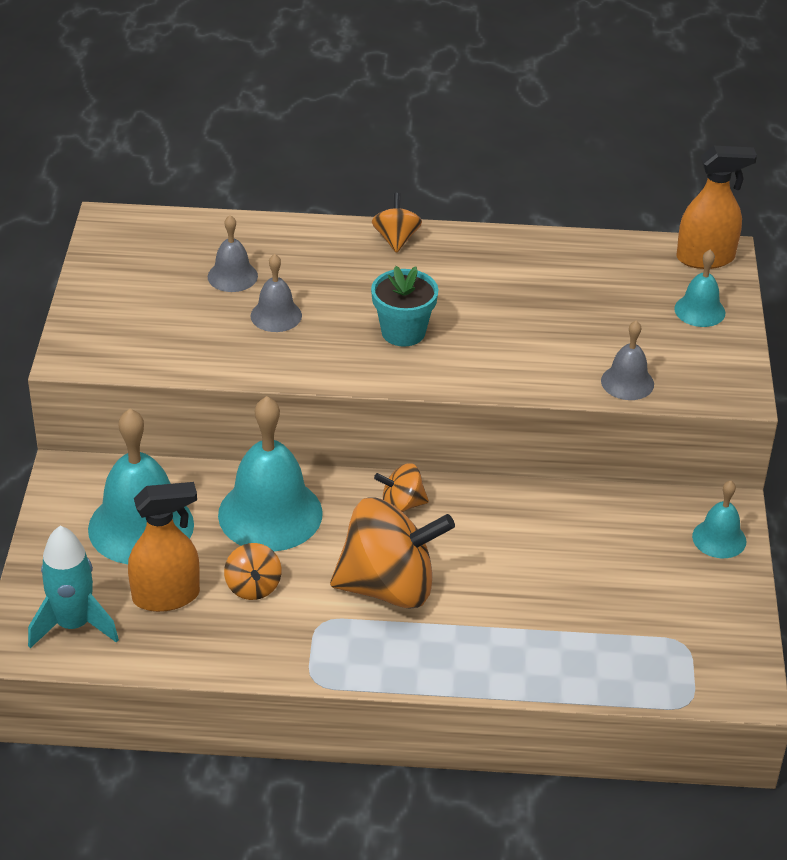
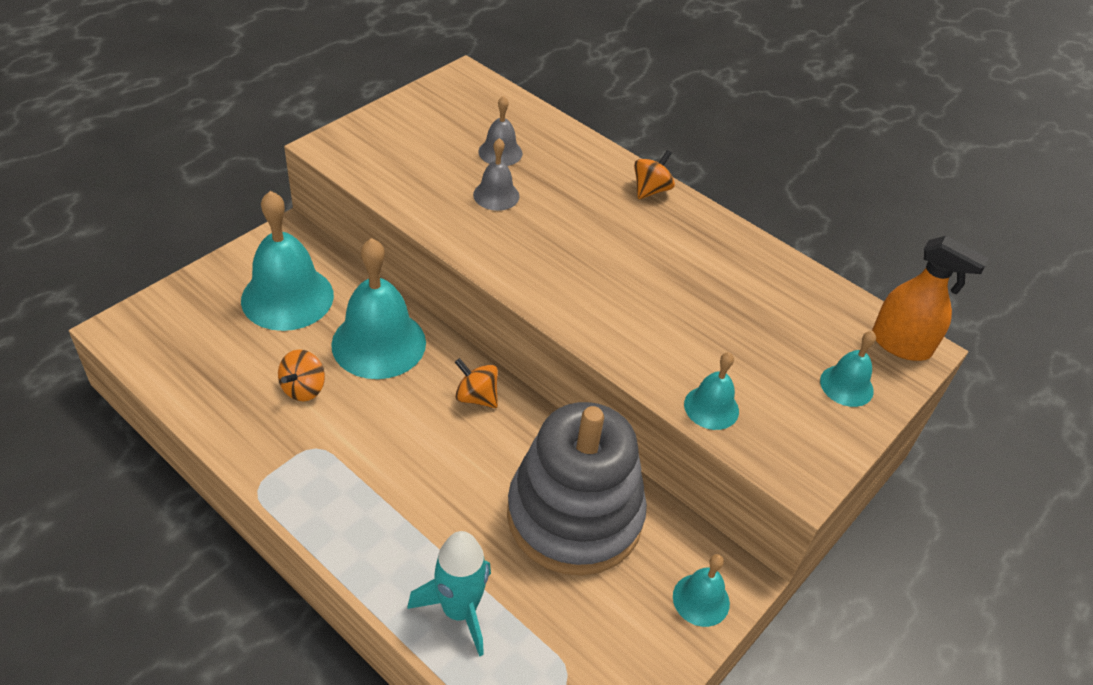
camera: 35 degrees right, 5 degrees up
(73, 625) = (164, 336): turquoise rocket -> turquoise rocket (459, 610)
(166, 596) = (242, 356): orange spray bottle -> none
(389, 587) = (393, 454): orange spinning top -> none
(403, 332) = (573, 259): turquoise flower pot -> none
(574, 541) = (574, 516): none -> grey stacking toy
(627, 382) = (711, 407): grey bell -> turquoise bell

